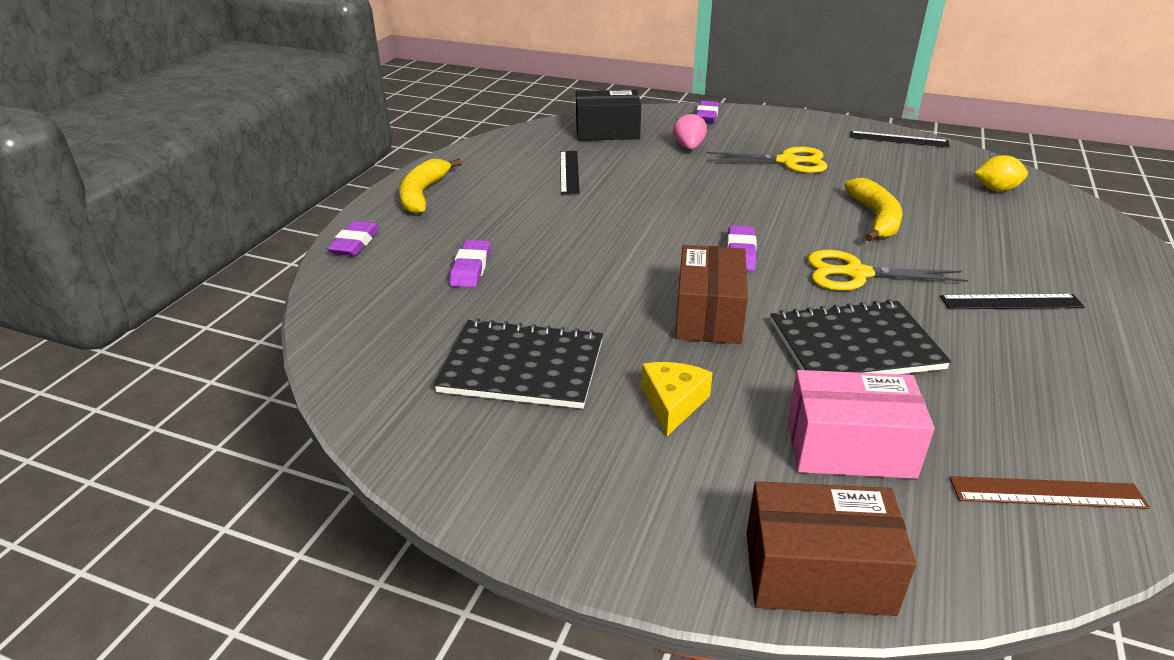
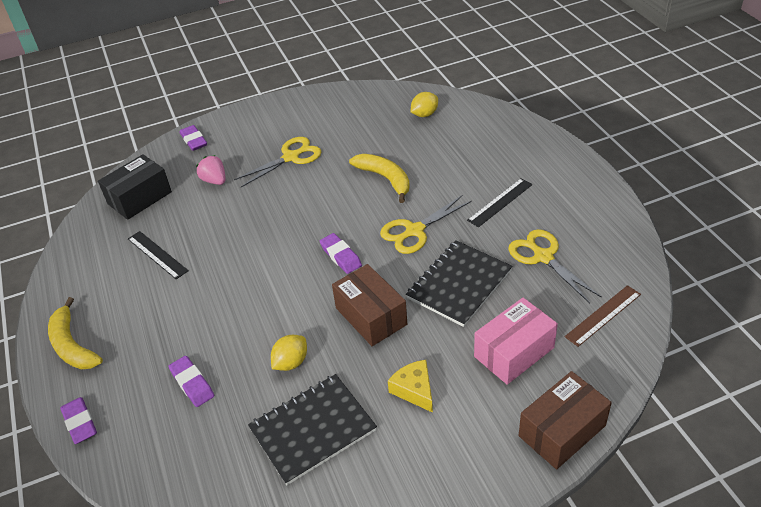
camera: 40 degrees left, 10 degrees up
(576, 304) = (291, 362): none -> yellow lemon
(898, 139) = (336, 97): black ruler -> none
(1015, 382) = (543, 257): none -> yellow scissors

